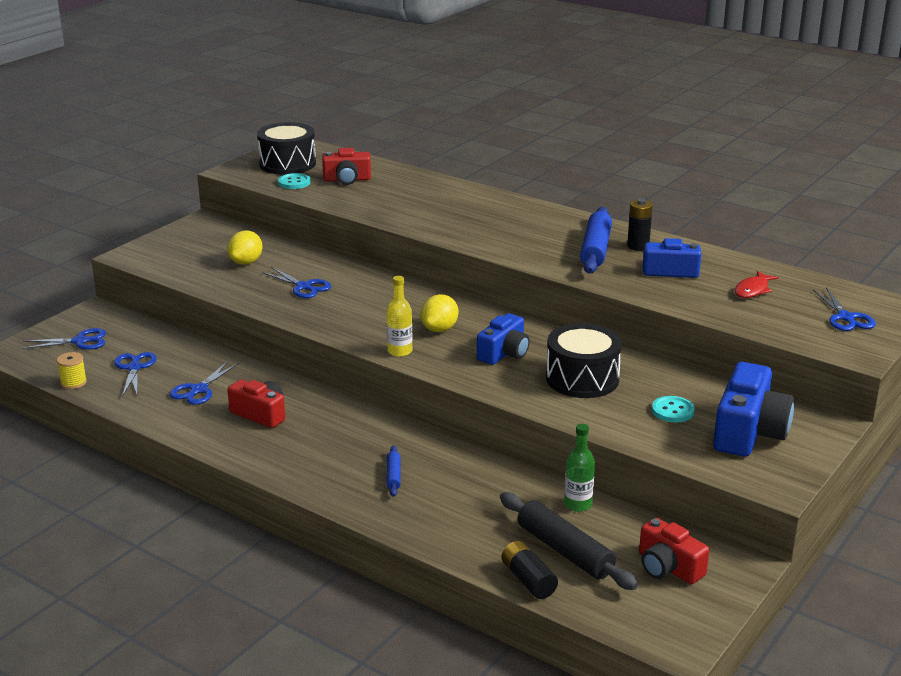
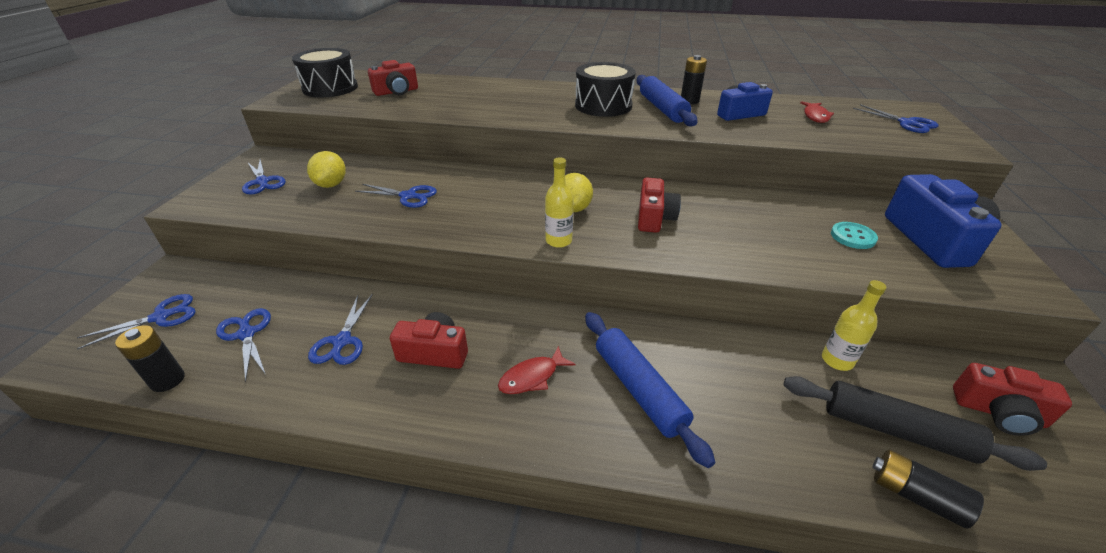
camera: 25 degrees left, 10 degrees up
(73, 383) = (168, 380): yellow spool -> black battery
(191, 248) = (262, 182): none -> blue scissors
(294, 182) = (347, 101): turquoise button -> none
(320, 447) = (532, 377): none -> red fish
(393, 476) = (639, 389): blue rolling pin -> blue rolling pin, size x2.06
(504, 353) = (654, 218): blue camera -> red camera
(578, 504) = (837, 360): green bottle -> yellow bottle
(582, 379) = (746, 225): black drum -> black drum (603, 106)

